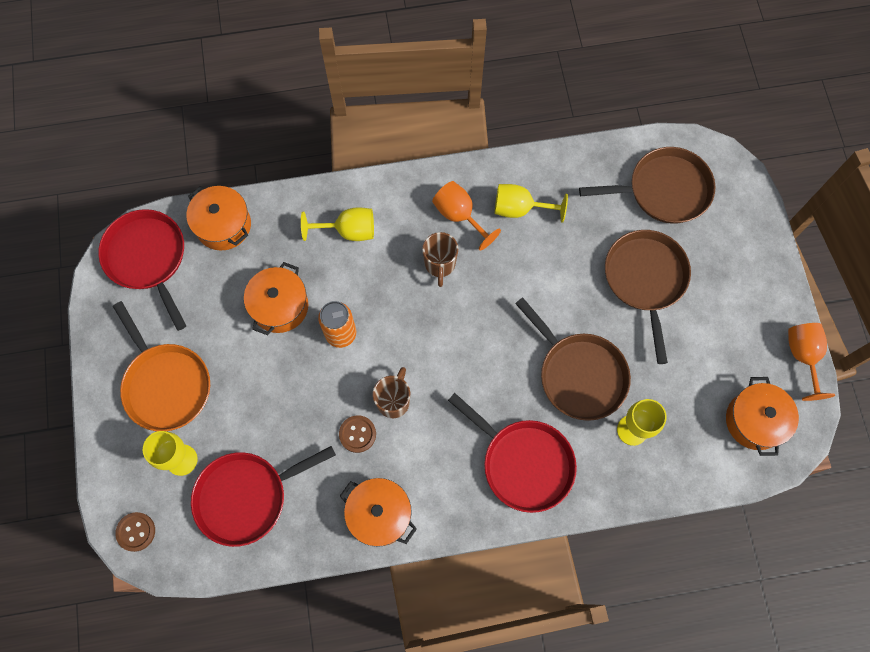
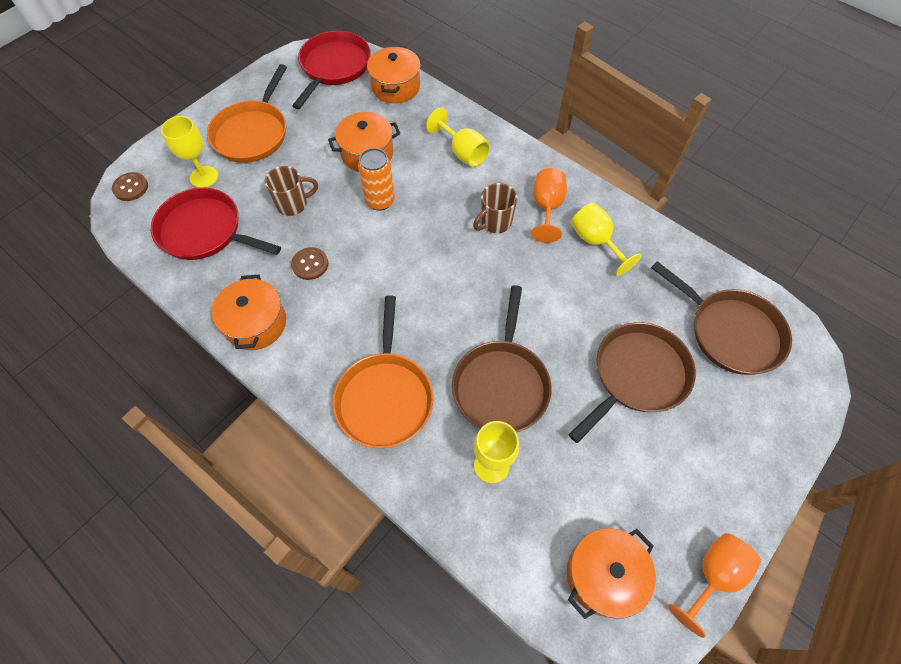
camera: 50 degrees right, 10 degrees down
(393, 401) = (357, 269): brown mug -> brown mug (293, 204)
(524, 463) = (385, 397): red pan -> orange pan

